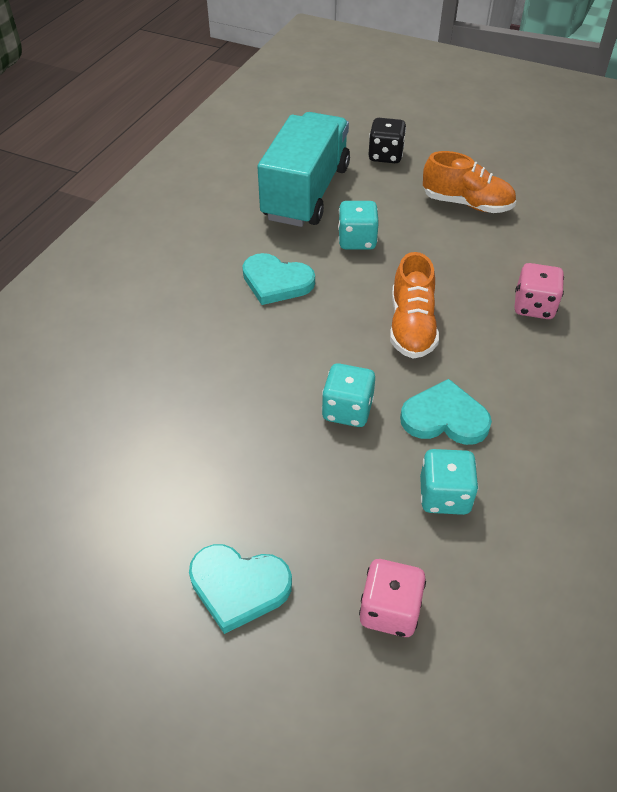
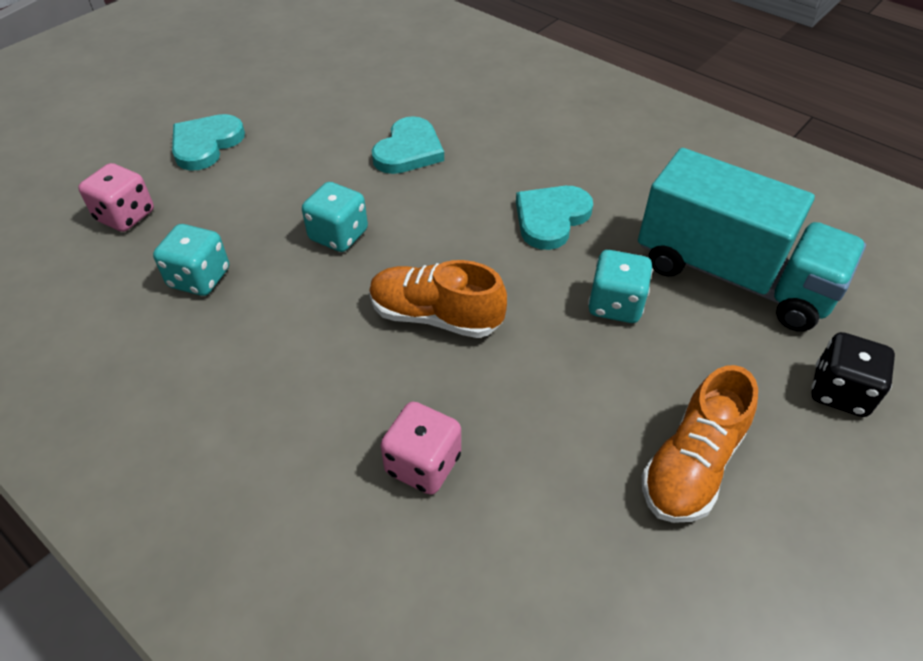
camera: 105 degrees right, 0 degrees up
(444, 418) = (288, 306): turquoise heart -> turquoise heart (409, 150)

